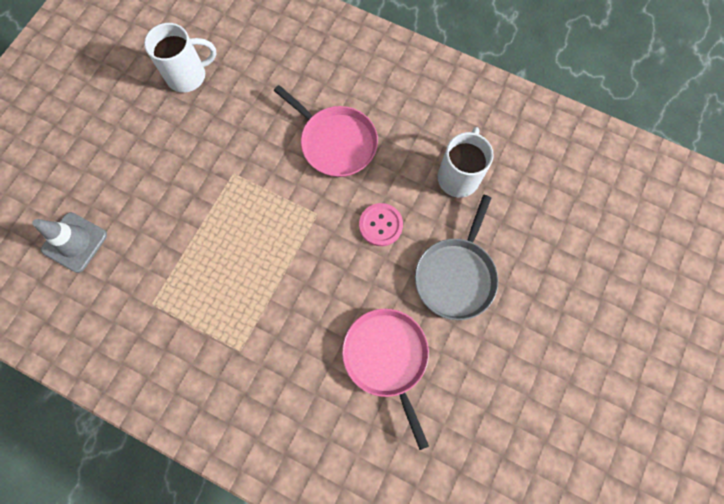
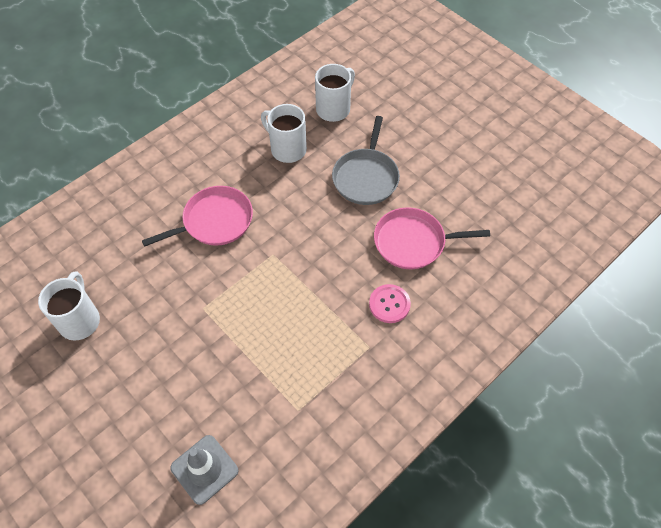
camera: 70 degrees left, 15 degrees down
(380, 225) = (303, 212): pink button -> pink button (389, 304)
(456, 275) = (366, 177): grey pan -> grey pan turned 60 degrees clockwise
(541, 205) = (334, 109): none -> white mug

